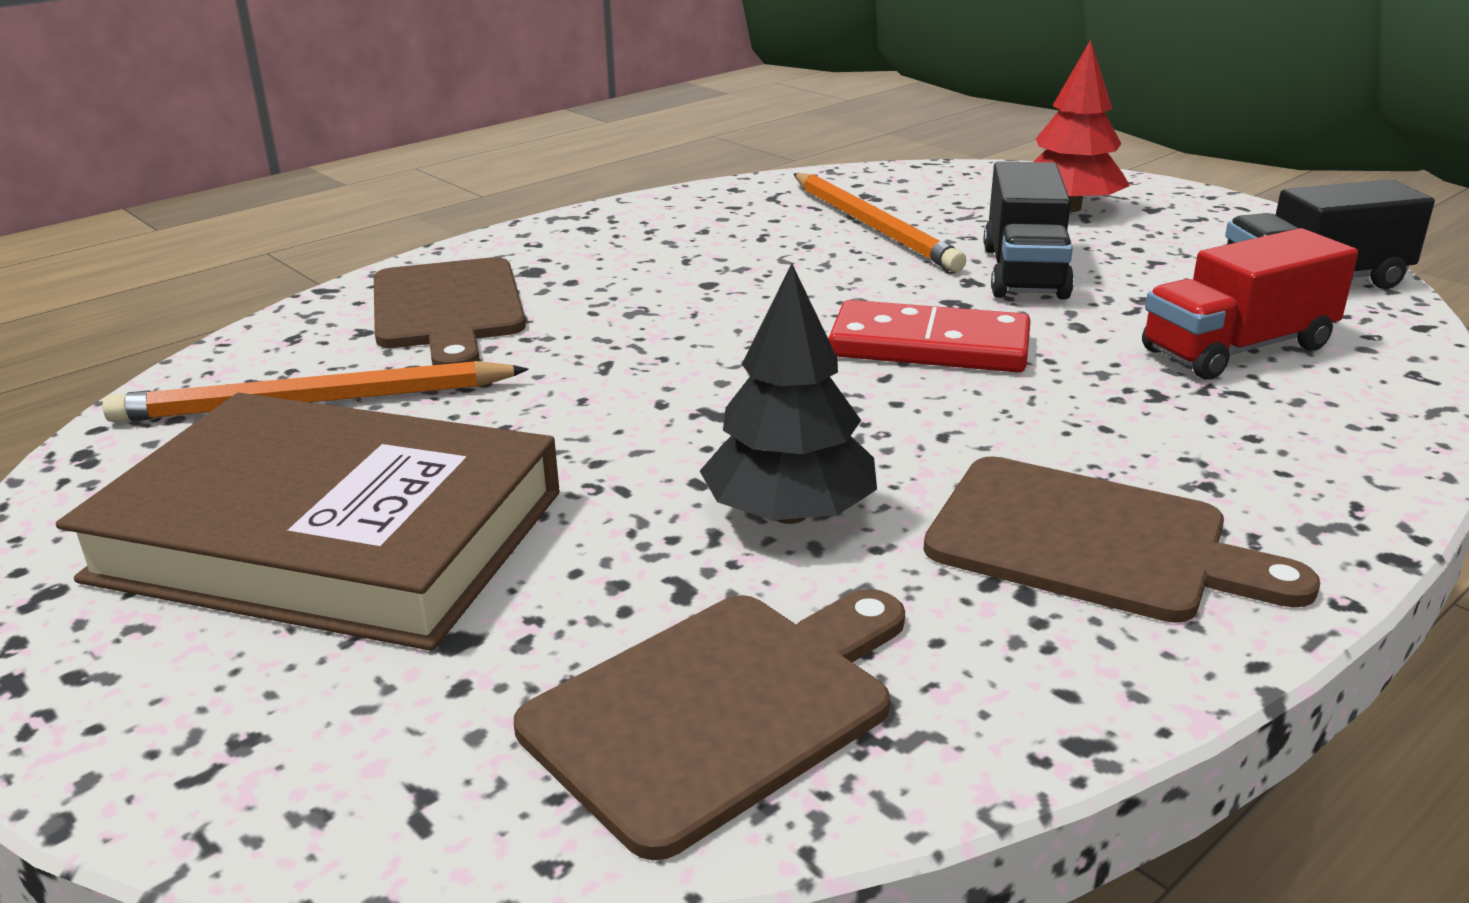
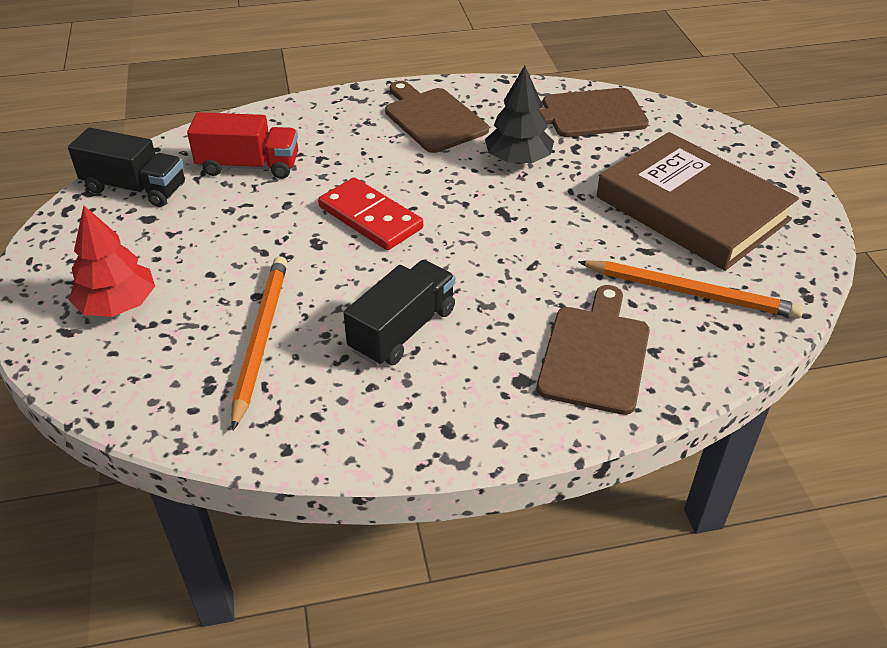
camera: 150 degrees left, 15 degrees up
(1024, 272) = (247, 252): black truck -> black truck (403, 330)

